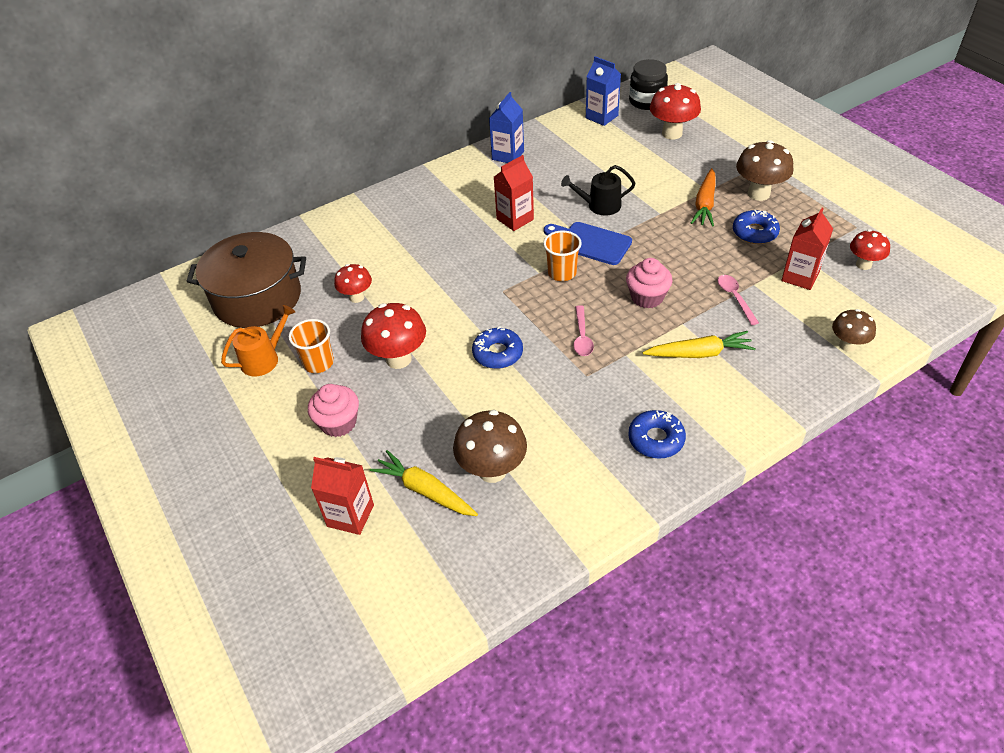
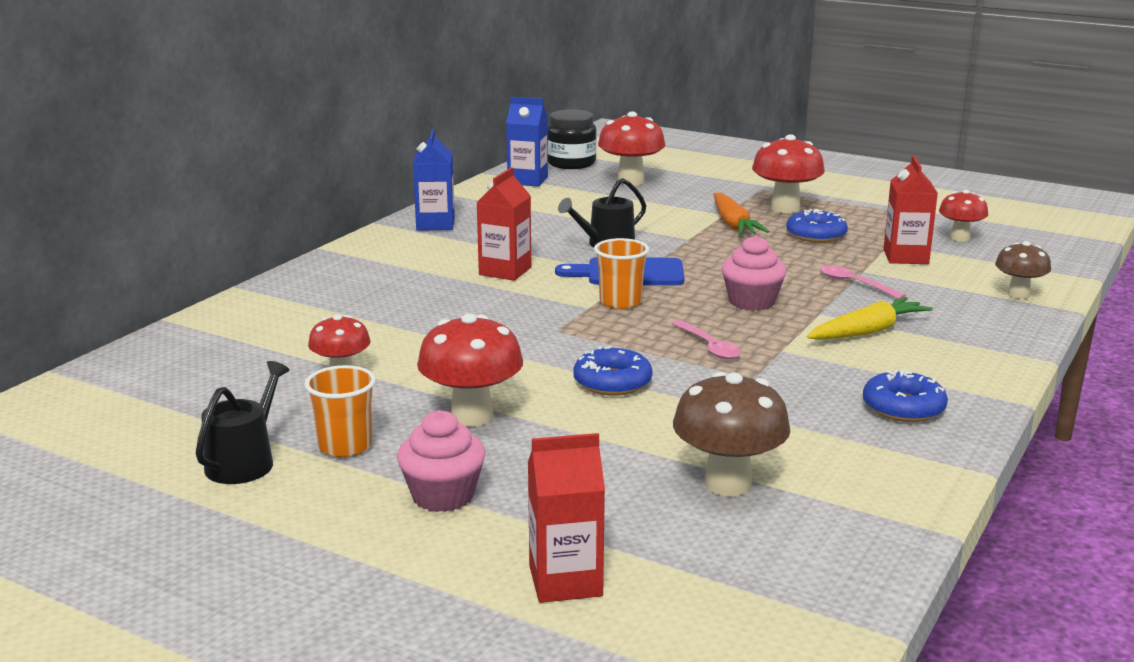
camera: 30 degrees left, 25 degrees down
(257, 298) = (169, 406): brown pot -> none
(264, 359) = (244, 462): orange watering can -> black watering can
(425, 491) = (653, 527): yellow carrot -> none
(758, 194) = (785, 208): brown mushroom -> red mushroom

